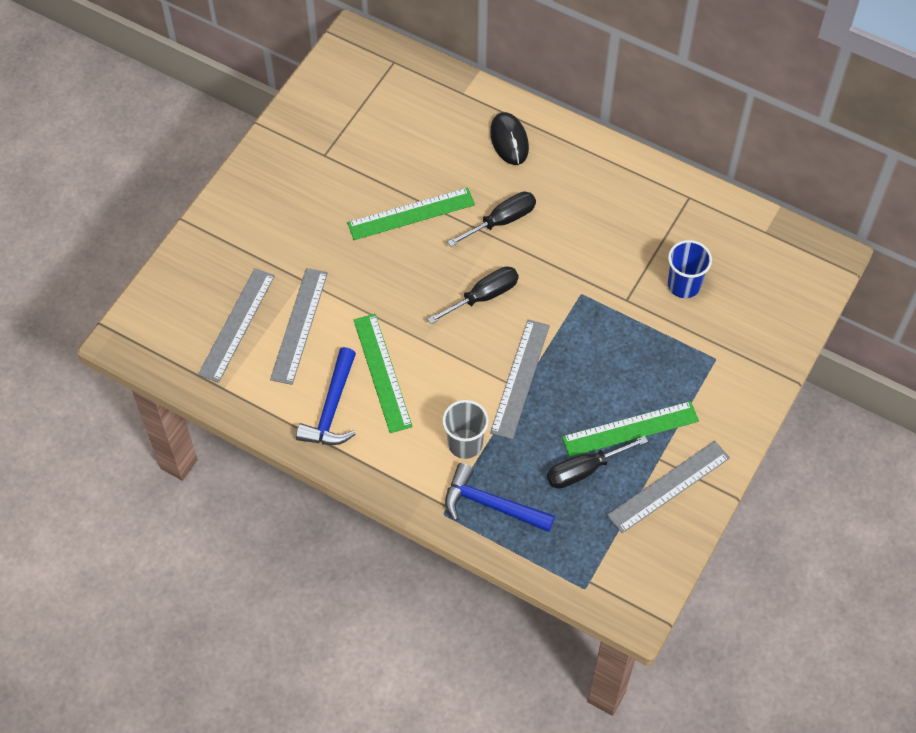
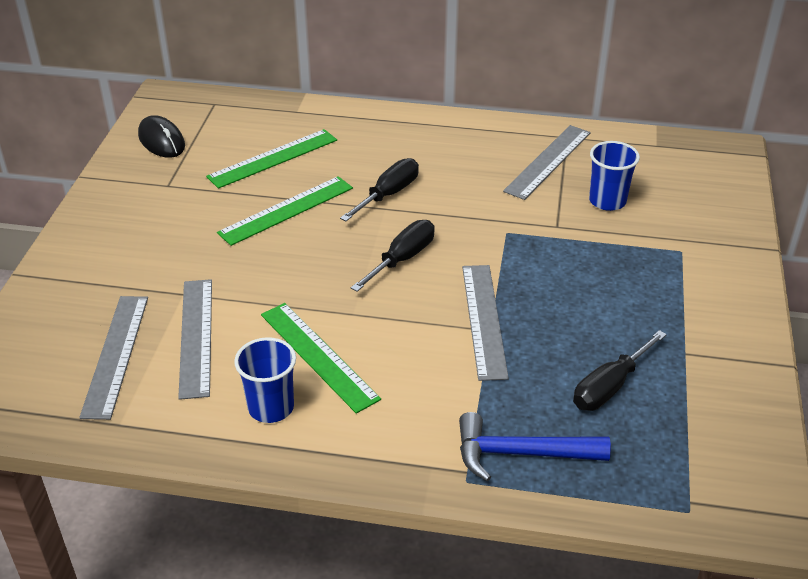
camera: 20 degrees left, 20 degrees down
(332, 408) = (271, 407): blue hammer -> blue cup
(465, 443) = (454, 399): grey cup -> none
(509, 140) = (362, 134): black mouse -> black mouse (161, 141)
(630, 429) = (635, 334): green ruler -> green ruler (273, 158)
(669, 487) = (714, 376): grey ruler -> grey ruler (548, 161)

